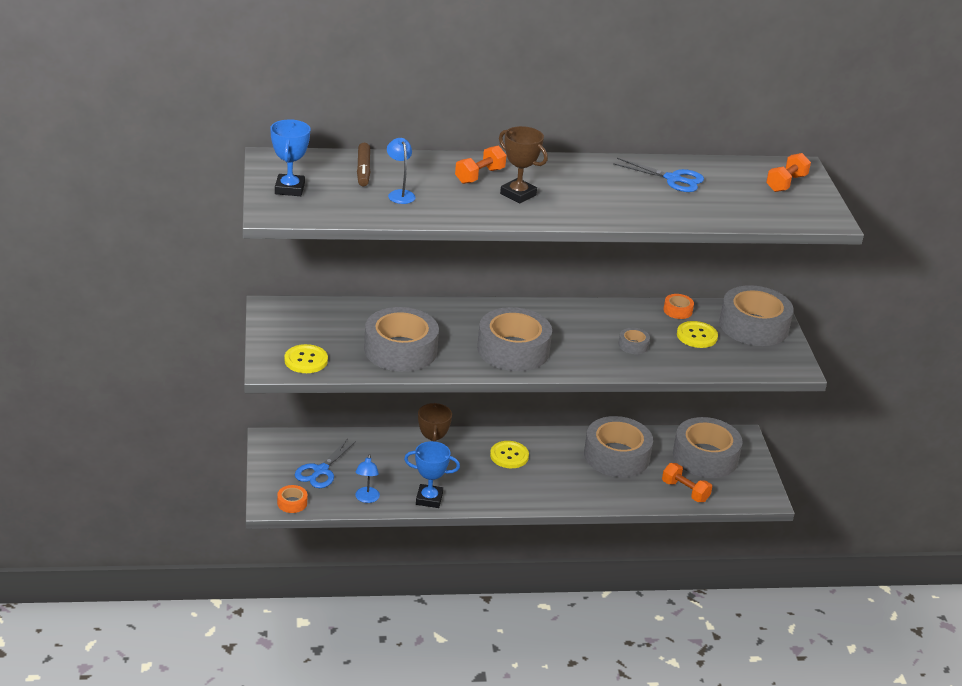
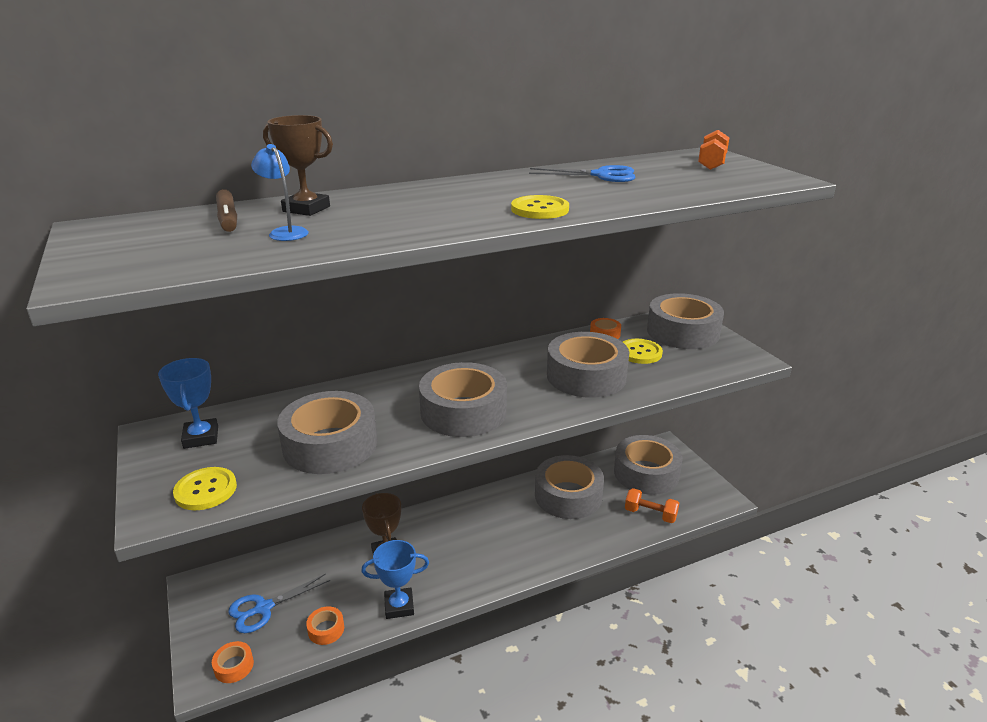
camera: 15 degrees left, 5 degrees down
(289, 189) = (117, 251): blue trophy -> blue trophy (201, 437)
(320, 471) = (263, 608): blue scissors -> blue scissors turned 45 degrees clockwise
(366, 499) = (326, 629): blue lamp -> orange tape
(480, 176) = (384, 202): orange dumbbell -> none
(509, 456) = (466, 526): yellow button -> yellow button (540, 209)
(518, 194) = (441, 210): brown trophy -> brown trophy (306, 209)
(633, 345) = (586, 376): grey tape -> grey tape, size x2.36

